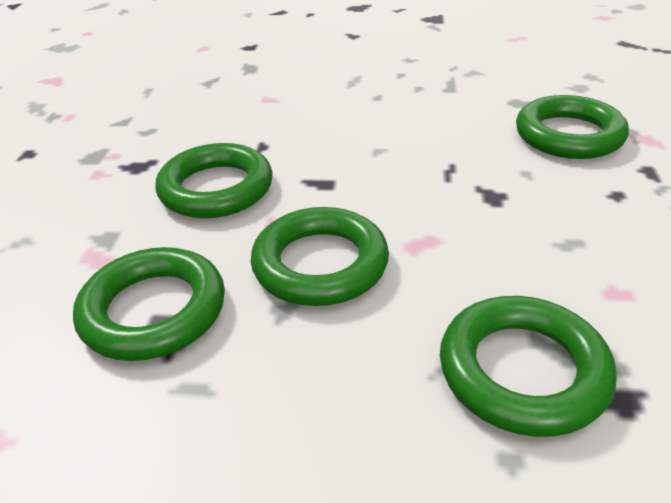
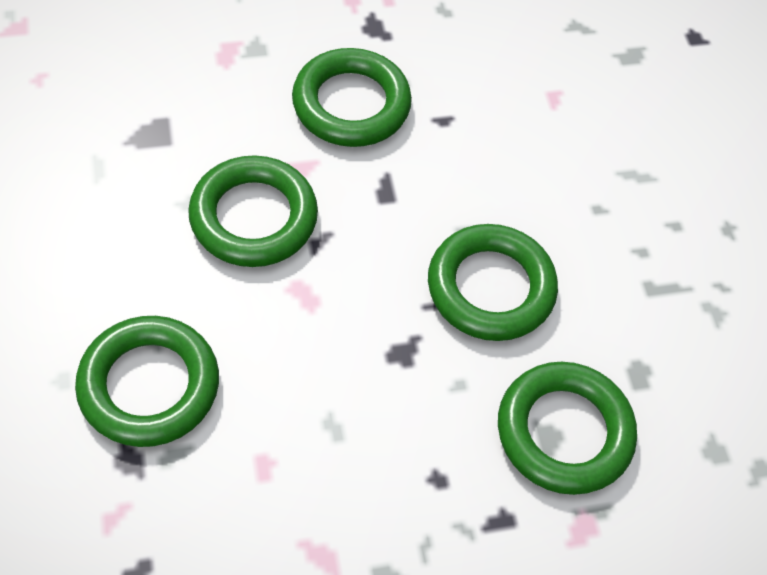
camera: 65 degrees right, 20 degrees up
(154, 311) = (171, 116): green ring -> green ring (490, 288)

